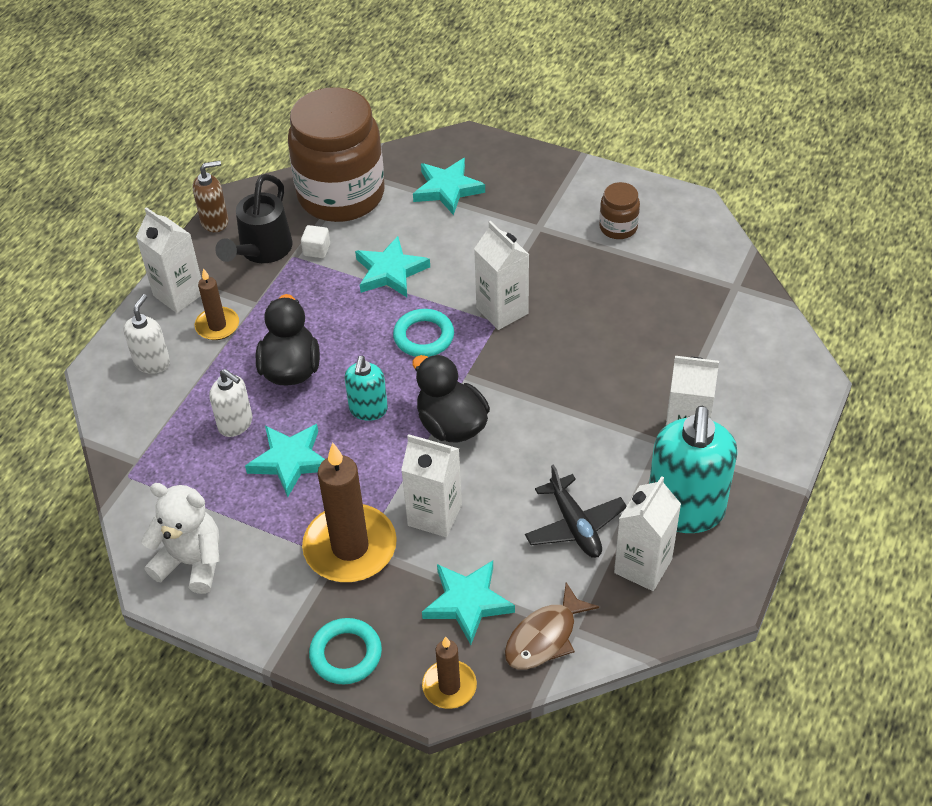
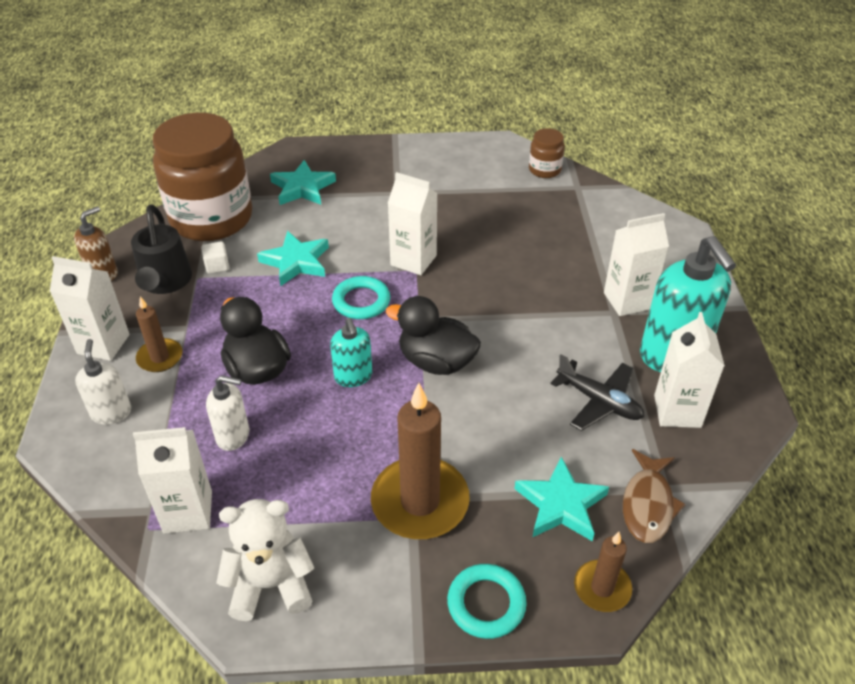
camera: 30 degrees left, 5 degrees down
(290, 461) = (309, 448): turquoise star -> none
(434, 515) = (476, 441): white carton -> white carton (188, 512)
(618, 227) = (460, 174): brown jar -> brown jar (544, 170)

